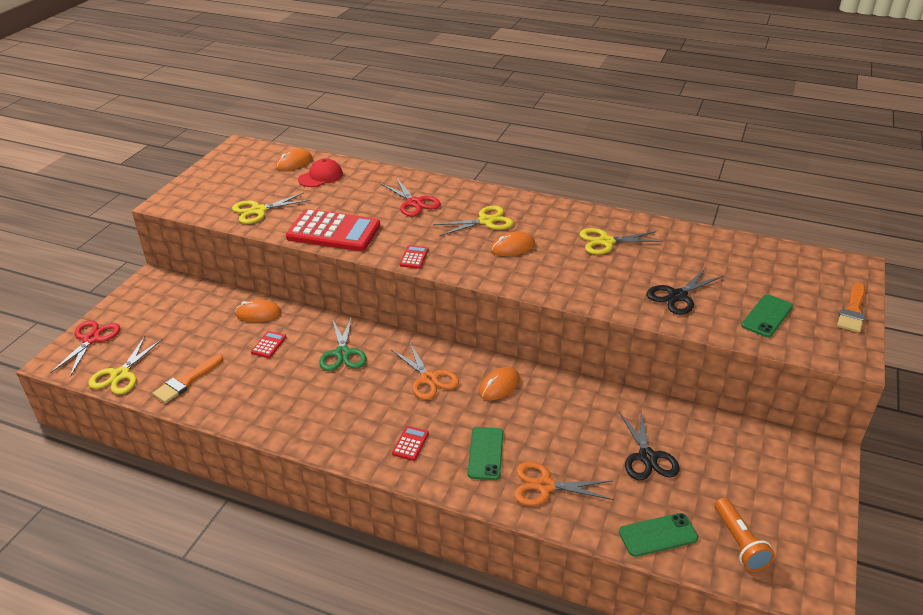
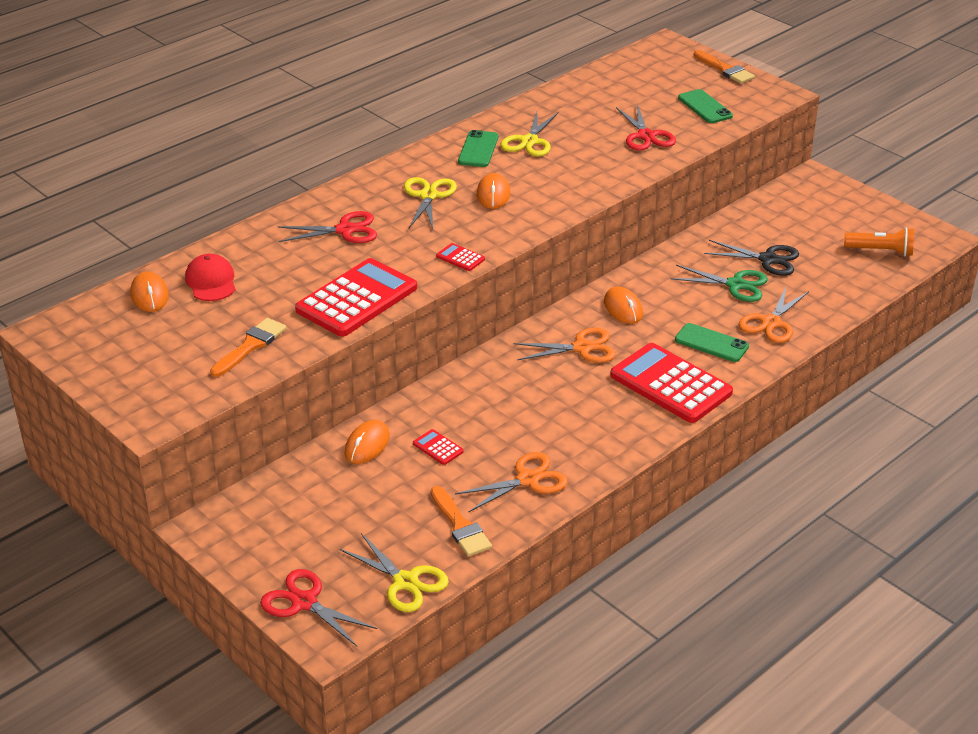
camera: 65 degrees left, 0 degrees up
(249, 399) = (528, 480): none -> orange scissors
(258, 210) = (251, 346): yellow scissors -> orange brush
(342, 353) = (496, 396): green scissors -> green scissors (735, 285)
(410, 443) = (670, 384): red calculator -> red calculator, size x2.47
(658, 535) = (855, 285): green phone -> green phone (478, 149)
(677, 296) = (646, 136): black scissors -> red scissors

